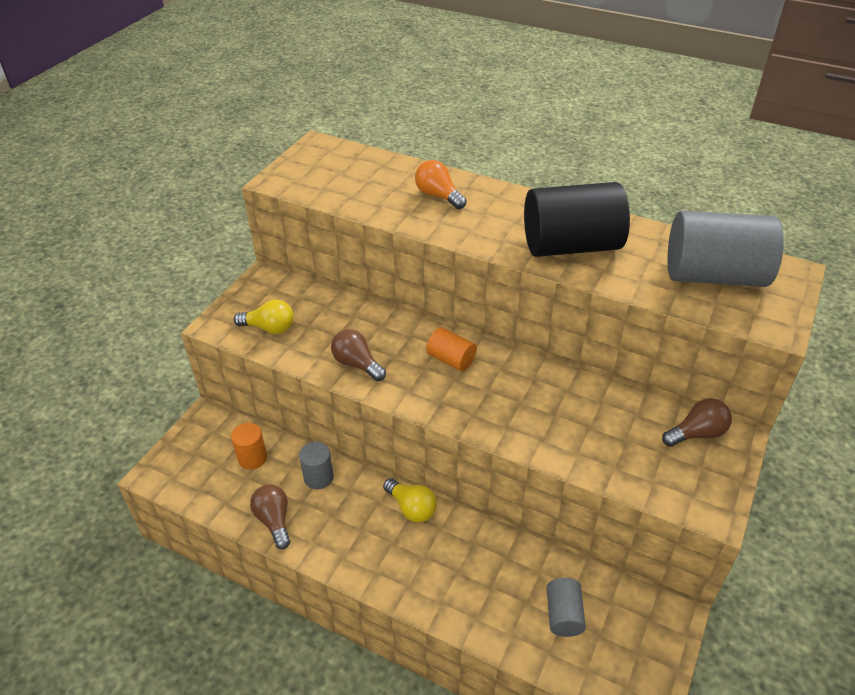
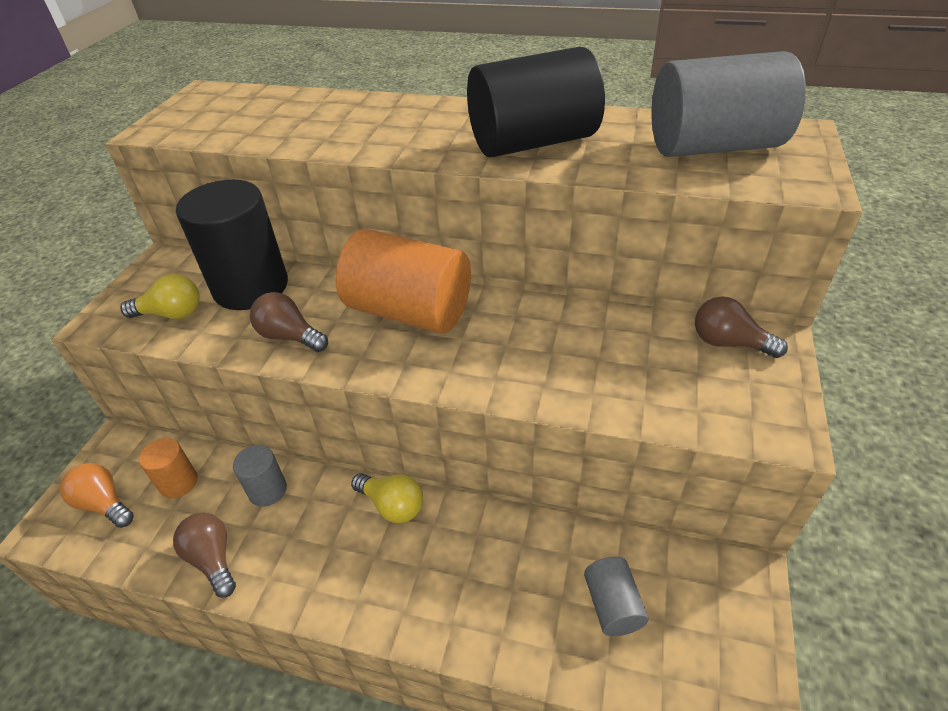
camera: 10 degrees left, 0 degrees up
(331, 315) = (251, 287): none -> black cylinder
(438, 196) = (359, 118): orange light bulb -> orange light bulb (104, 504)
(451, 359) = (409, 311): orange cylinder -> orange cylinder, size x2.07
(697, 433) = (729, 343): brown light bulb -> brown light bulb turned 120 degrees counterclockwise

